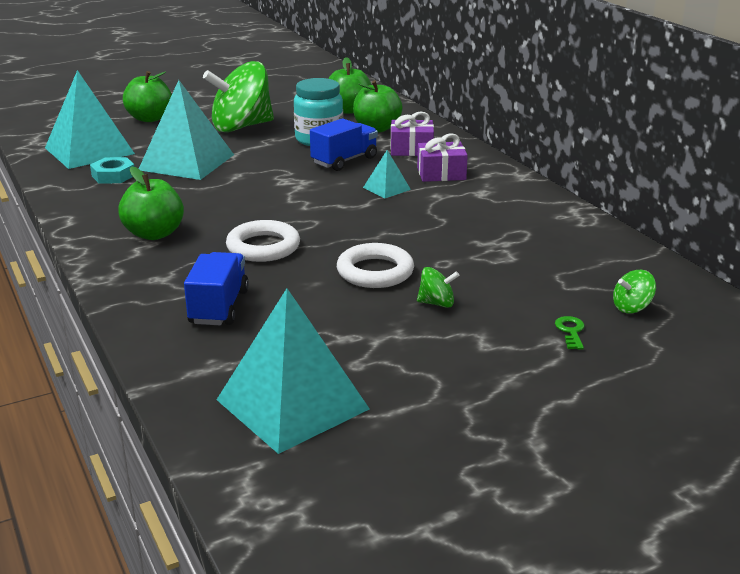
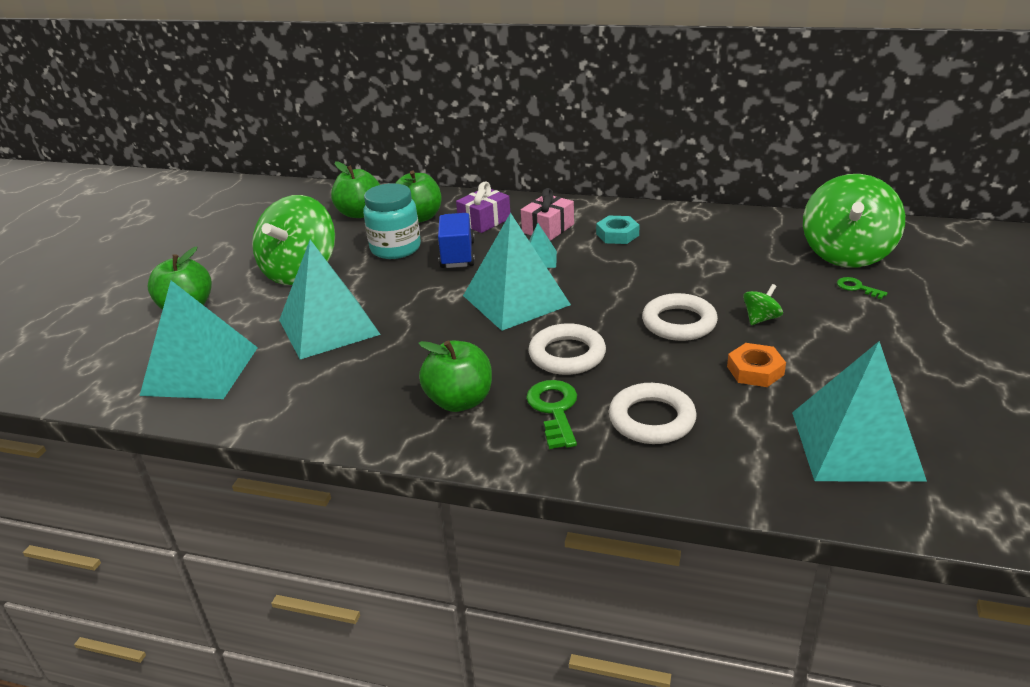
camera: 45 degrees left, 5 degrees up
(113, 175) = (289, 378): turquoise nut -> turquoise nut (617, 234)
(185, 268) = (554, 410): none -> green key
(219, 307) = (652, 419): blue truck -> white ring
(313, 202) = (516, 300): none -> turquoise pyramid
(347, 326) = (755, 370): none -> orange nut
(441, 174) = (548, 228): purple gift -> pink gift
(631, 307) = (846, 254): green spinning top -> green spinning top, size x2.44

